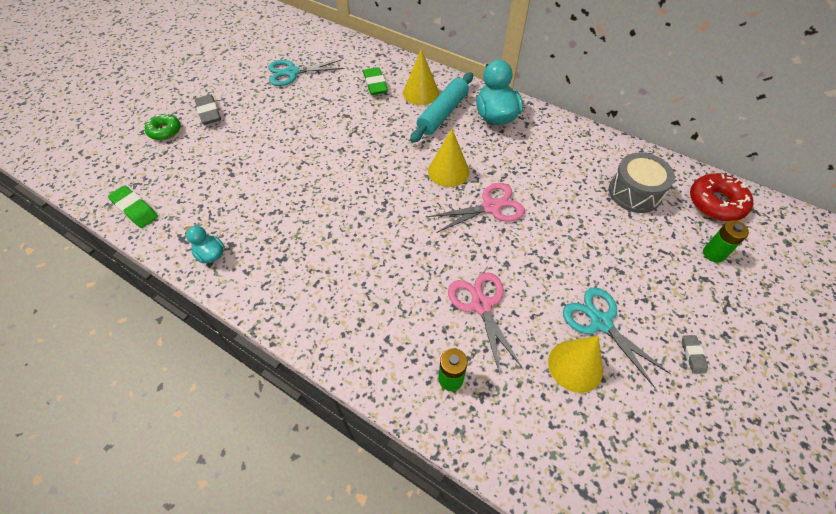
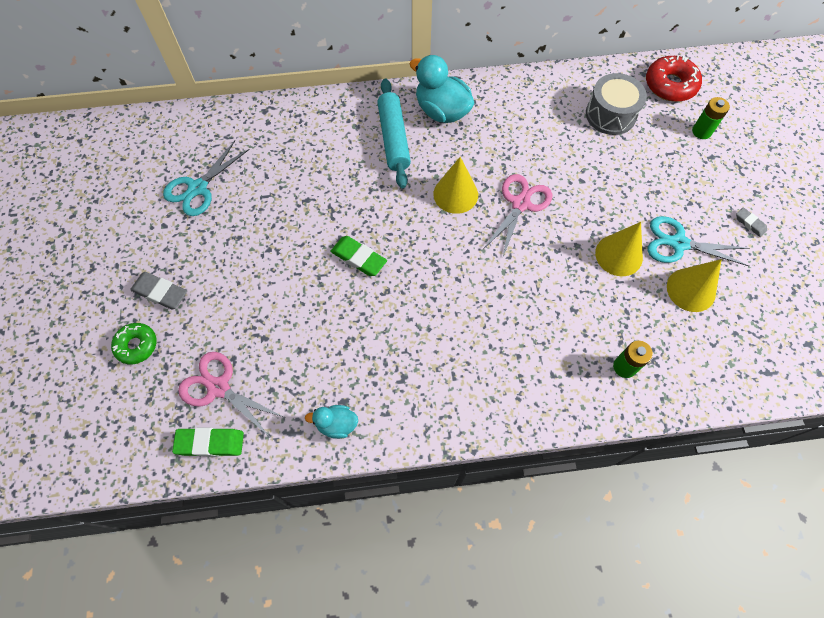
camera: 40 degrees left, 10 degrees up
(375, 84) = (298, 147): green eraser -> green eraser (358, 258)
(421, 93) = (351, 129): yellow cone -> yellow cone (618, 255)
(481, 305) = (591, 294): pink scissors -> pink scissors (218, 388)

